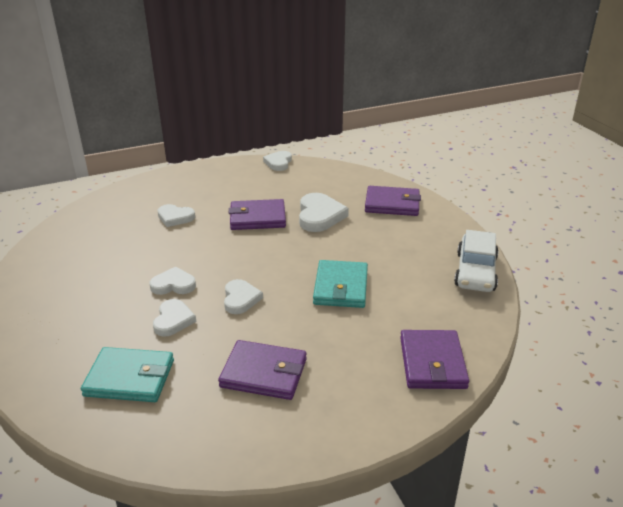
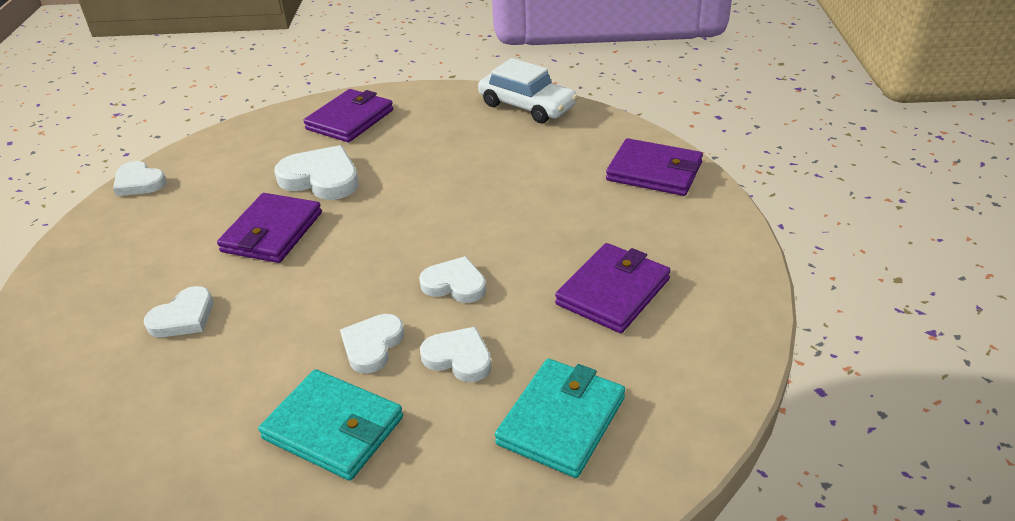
camera: 65 degrees left, 5 degrees up
(340, 287) = (489, 198): turquoise wallet -> turquoise wallet (333, 428)

